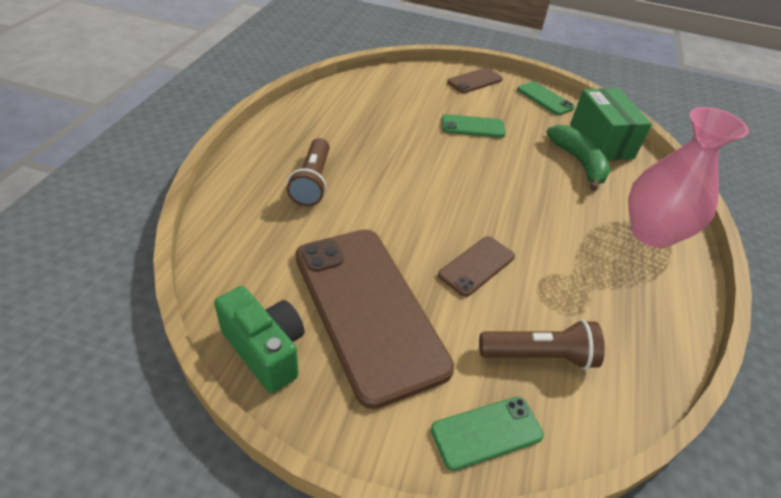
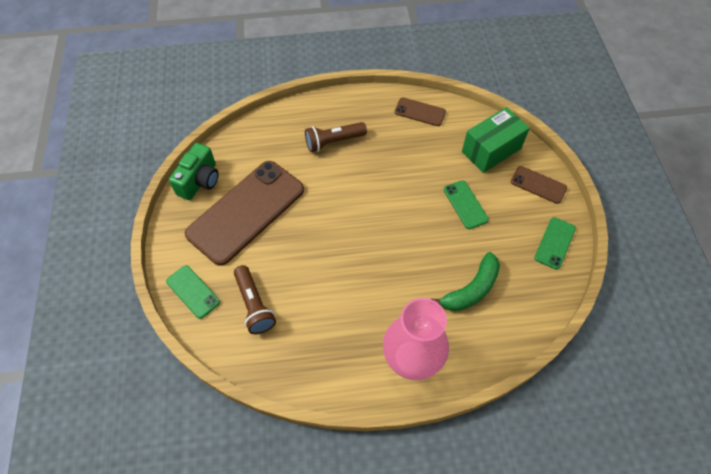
camera: 70 degrees right, 15 degrees up
(477, 266) = (310, 253): brown phone -> brown phone (420, 112)
(601, 141) = (518, 301): green box -> green box (491, 150)

